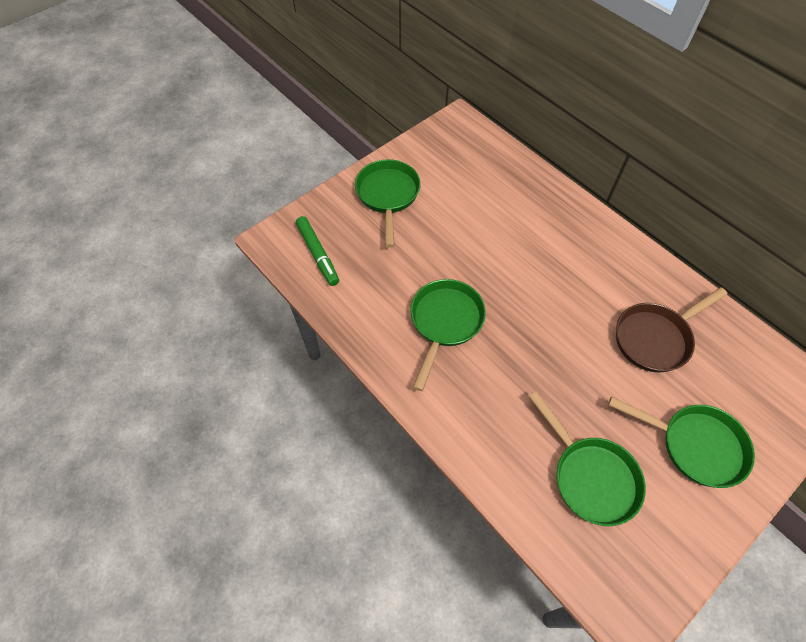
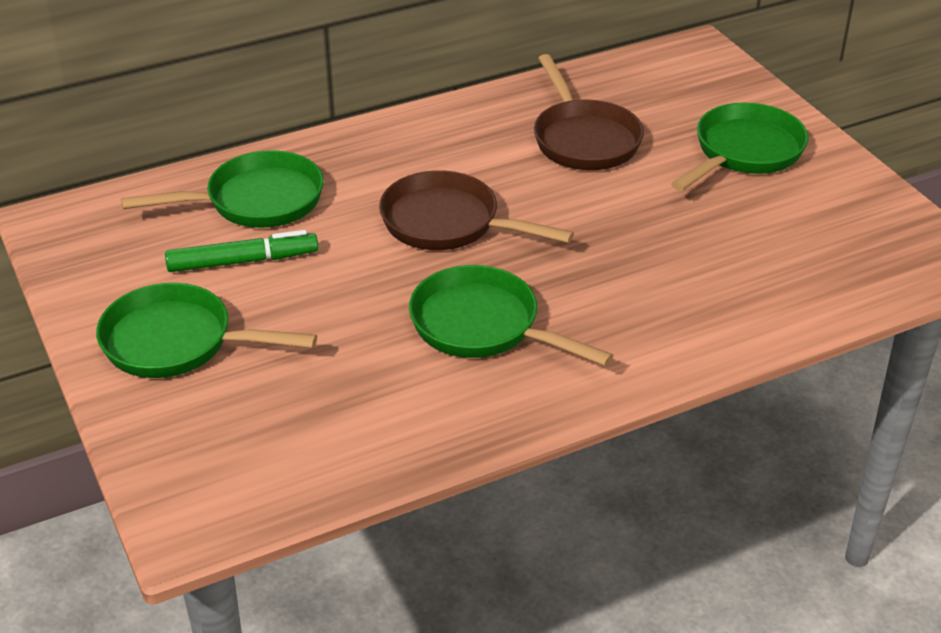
camera: 75 degrees left, 20 degrees down
(318, 254) = (263, 460): green marker -> green marker (242, 261)
(530, 284) = (448, 223): none -> brown pan
(590, 476) = (770, 245): green pan -> green pan (256, 201)

